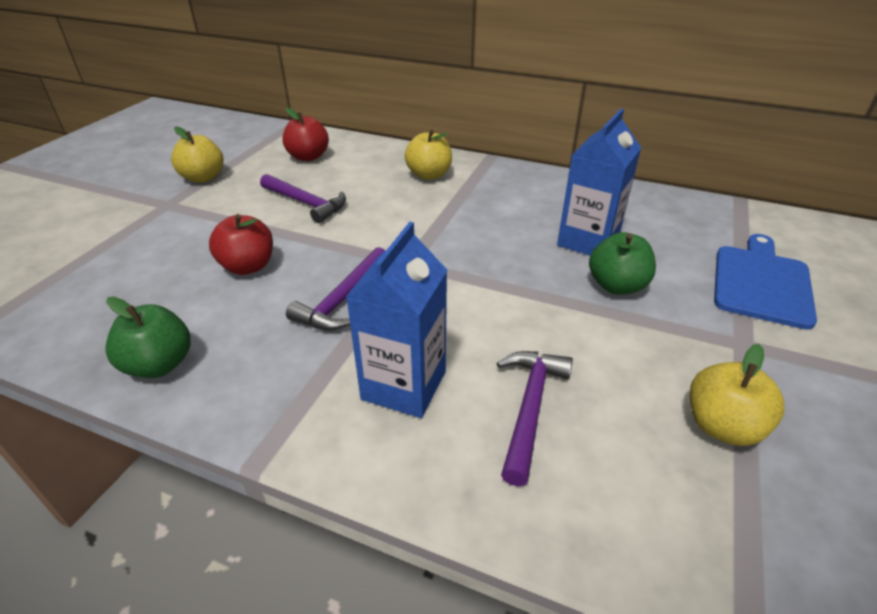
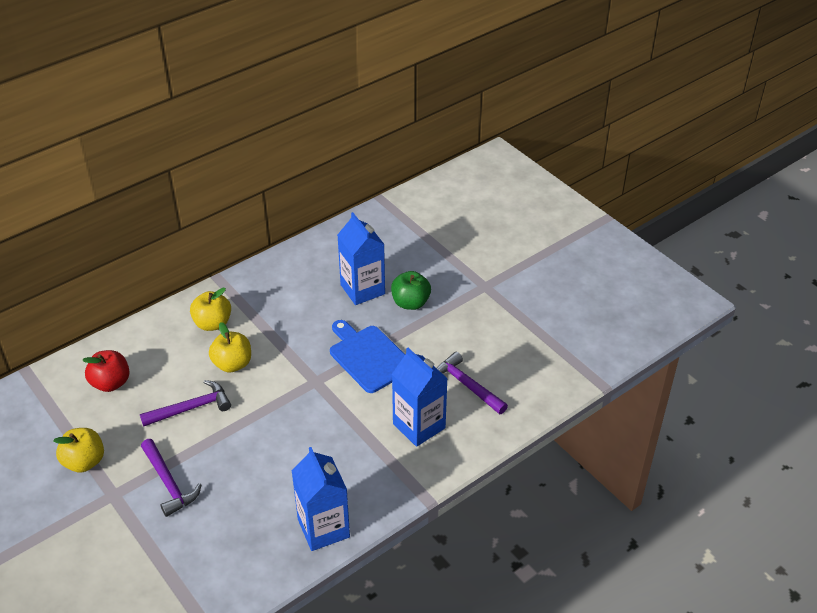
camera: 60 degrees left, 5 degrees up
(159, 364) = (323, 528): green apple -> blue carton
(248, 266) = (251, 463): red apple -> none
(343, 299) = (327, 426): purple hammer -> purple hammer (169, 483)
(722, 426) = (521, 328): yellow apple -> yellow apple (232, 364)
(761, 282) = (452, 247): blue cutting board -> blue cutting board (369, 356)

